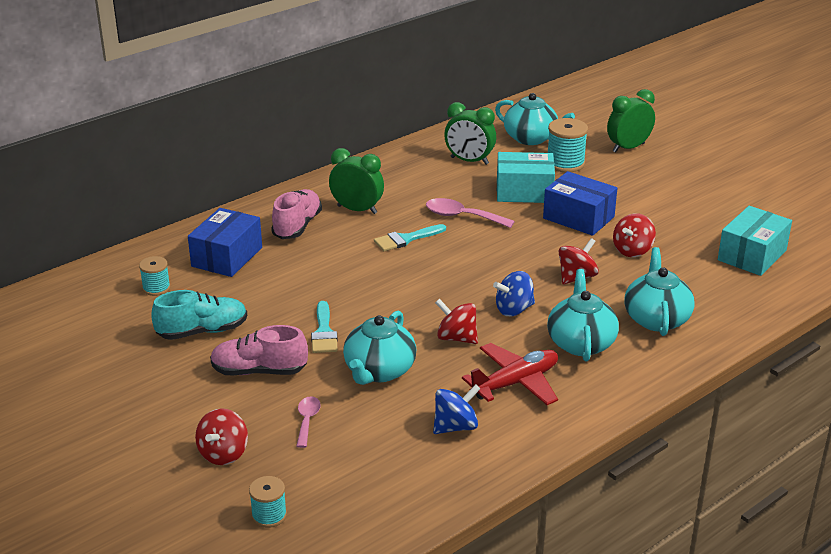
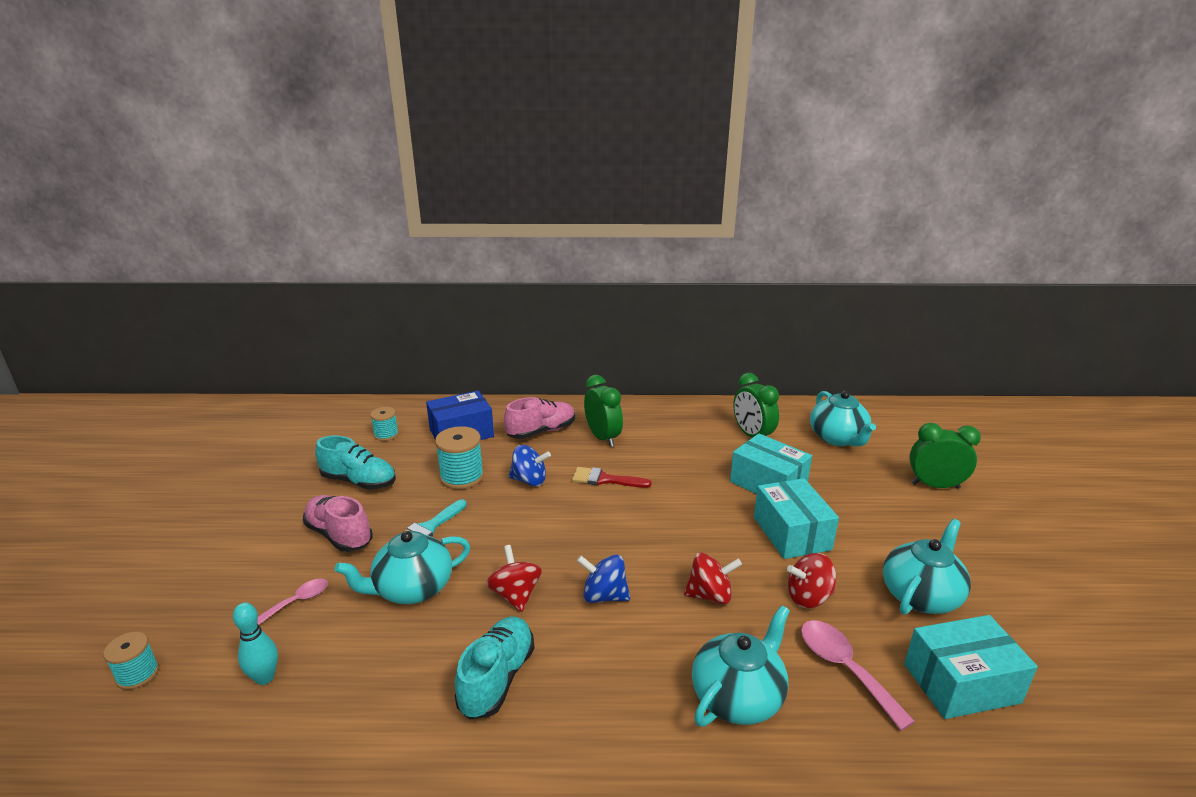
camera: 40 degrees right, 5 degrees down
(223, 453) = (209, 592): red spinning top -> none
(366, 465) = (265, 677): none -> turquoise bowling pin
(406, 239) = (605, 479): turquoise brush -> red brush
(455, 426) = (382, 690): blue spinning top -> blue spinning top (529, 480)
(462, 216) = (680, 481): pink spoon -> pink spoon (844, 668)
(515, 383) = (497, 678): red plane -> turquoise shoe
(565, 163) = (844, 474): turquoise spool -> turquoise spool (462, 477)
(578, 217) = (791, 533): blue box -> turquoise box
(581, 343) = (619, 674): turquoise teapot -> turquoise teapot (920, 595)

